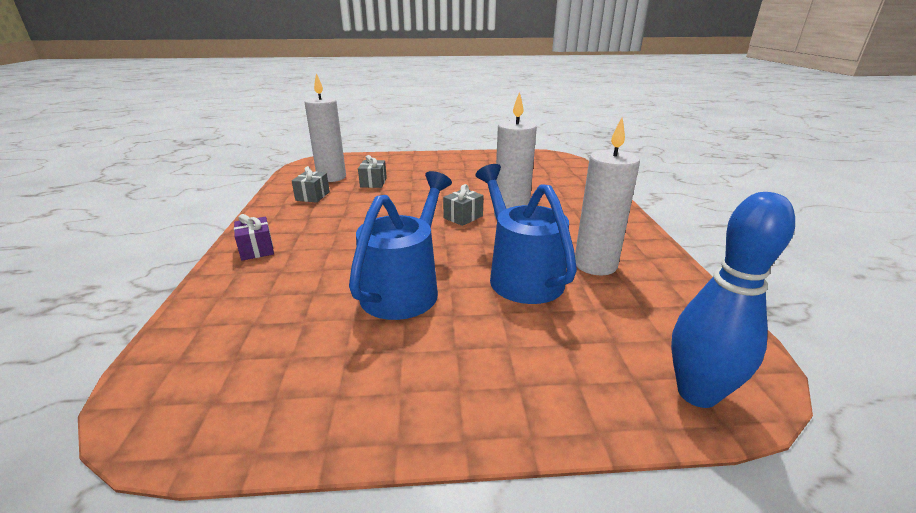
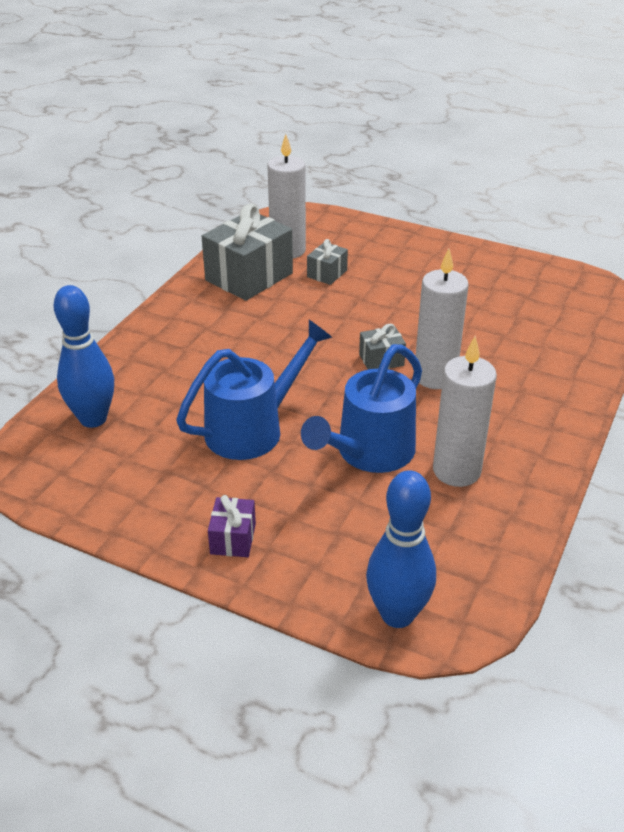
camera: 30 degrees right, 10 degrees up
(225, 333) = (93, 419): none -> blue bowling pin
(257, 249) = (158, 337): purple gift -> purple gift (233, 539)
(313, 196) = (249, 277): grey gift -> grey gift, size x2.07
(520, 275) = (368, 453): blue watering can -> blue watering can turned 150 degrees counterclockwise

